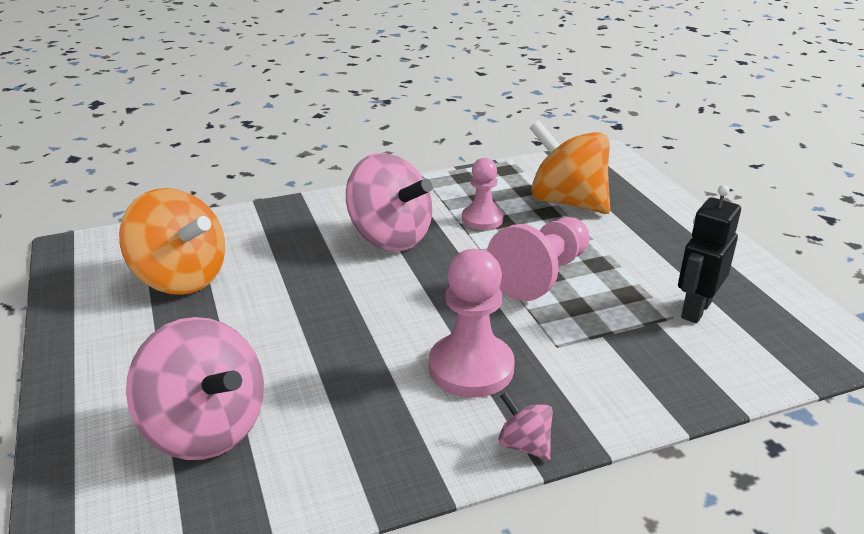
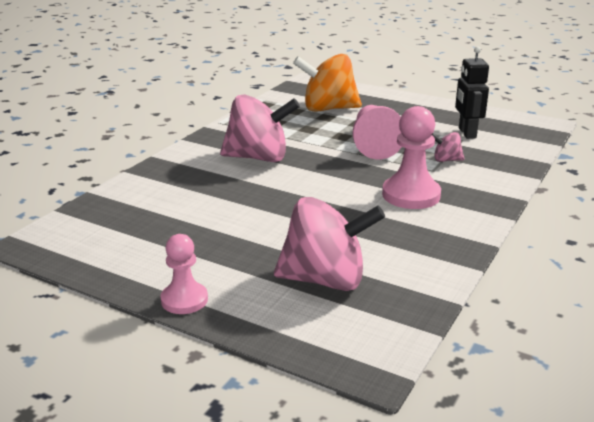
camera: 40 degrees left, 5 degrees down
(181, 278) = (159, 226): orange spinning top -> none
(482, 219) = (296, 131): pink pawn -> pink pawn (184, 300)
(524, 445) = (487, 212): pink spinning top -> pink spinning top (446, 160)

